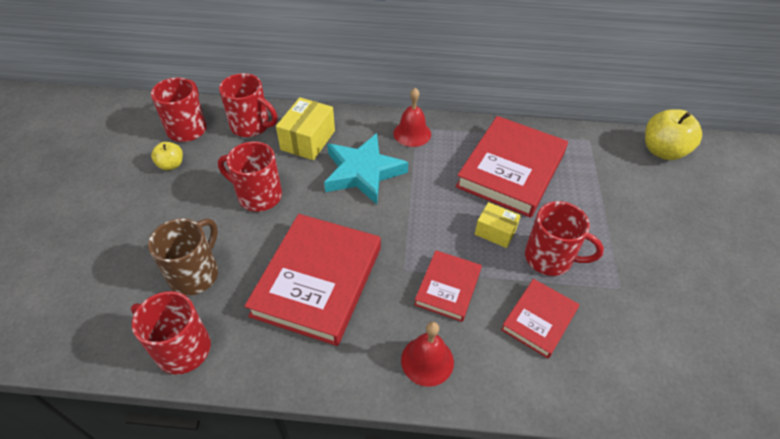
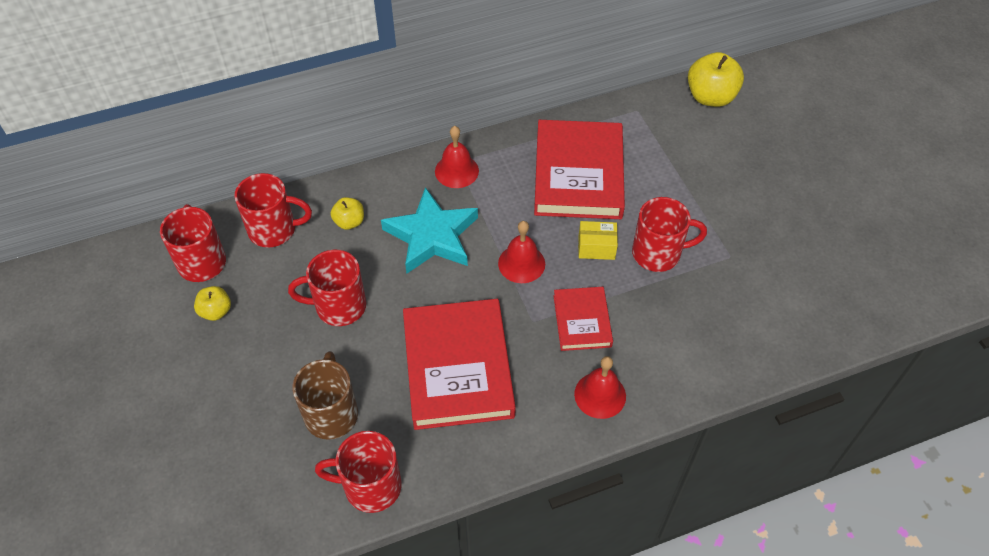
camera: 25 degrees left, 5 degrees up
(308, 140) = (349, 222): yellow box -> yellow apple
(422, 220) = (521, 263): none -> red bell
(539, 320) = (676, 316): red book -> none

